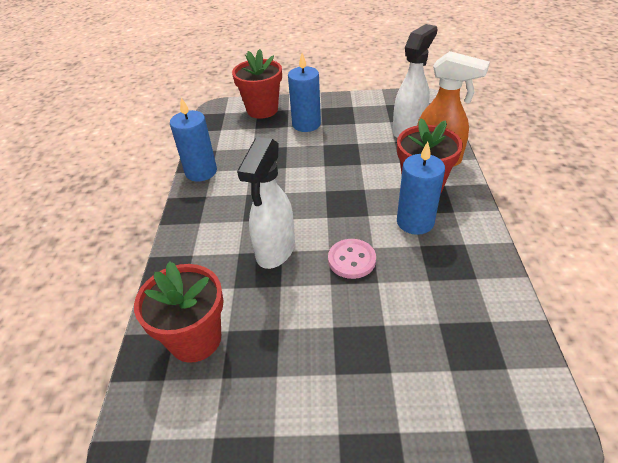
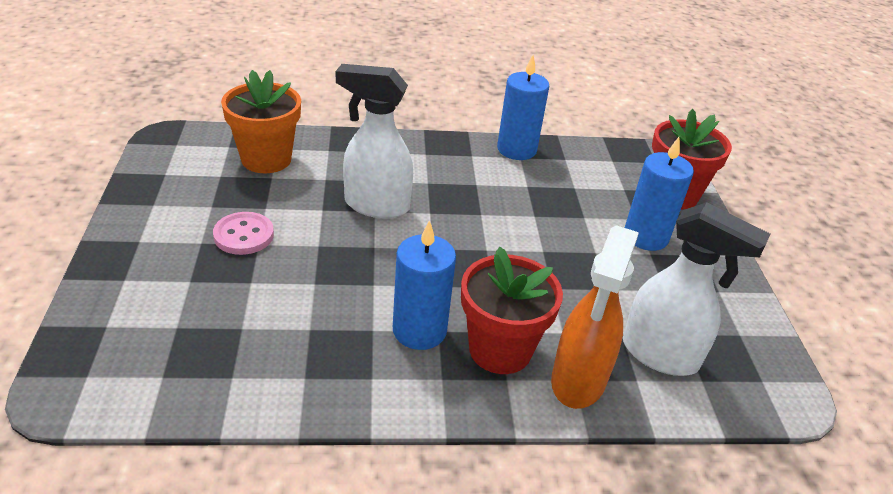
camera: 80 degrees right, 5 degrees down
(195, 339) = (266, 159): red flower pot -> orange flower pot
(351, 260) = (353, 264): pink button -> pink button (244, 235)

